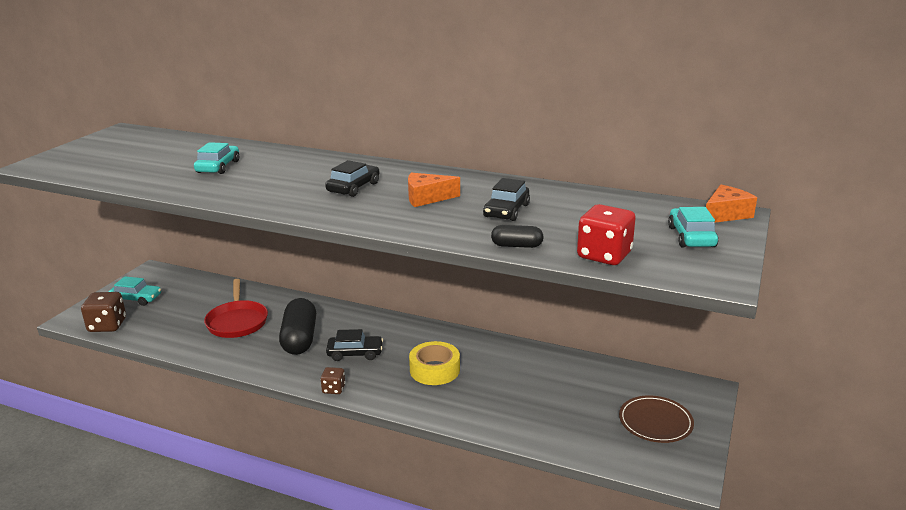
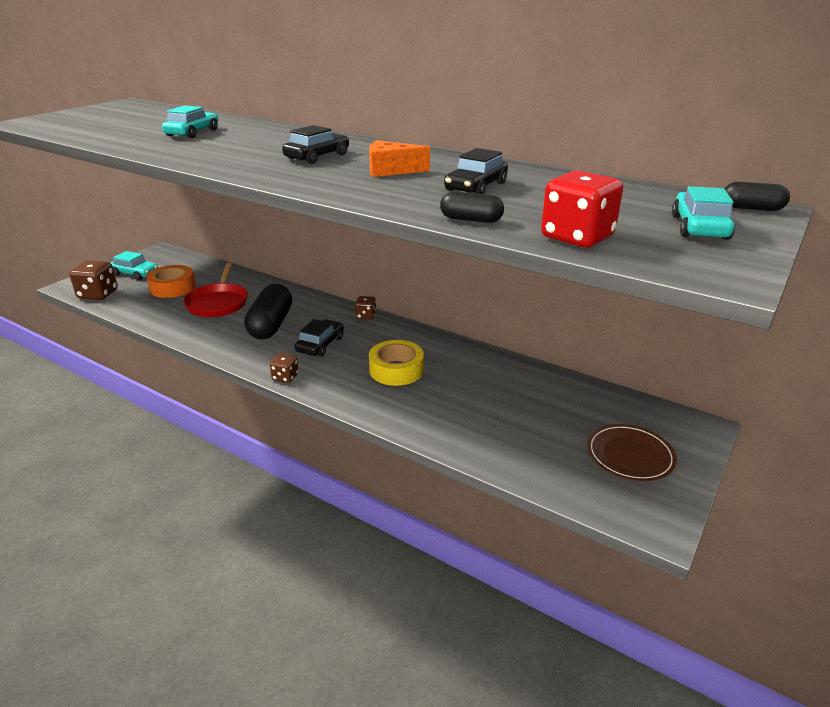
camera: 10 degrees right, 5 degrees up
(183, 310) = (173, 288): none -> orange tape
(355, 353) = (320, 344): black car -> black car turned 75 degrees counterclockwise
(388, 320) = (366, 316): none -> brown dice
(725, 214) = (751, 208): orange cheese -> black capsule

